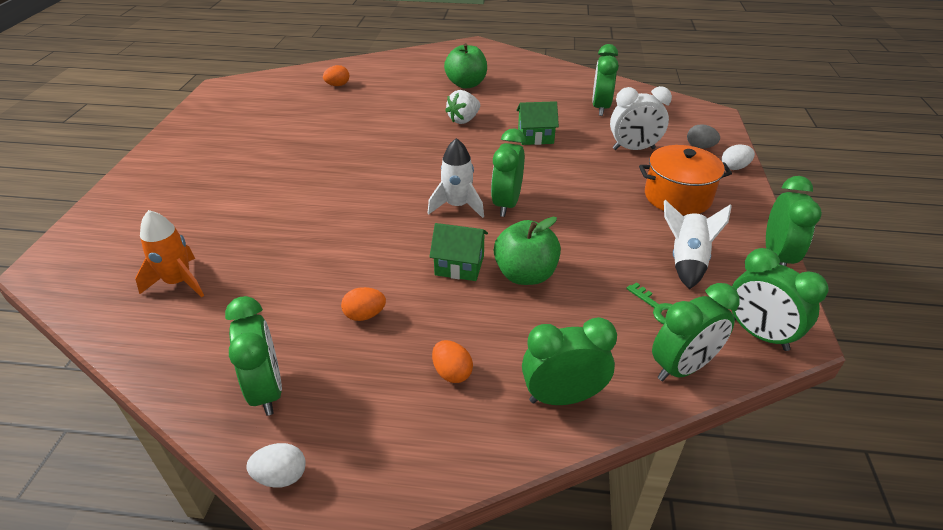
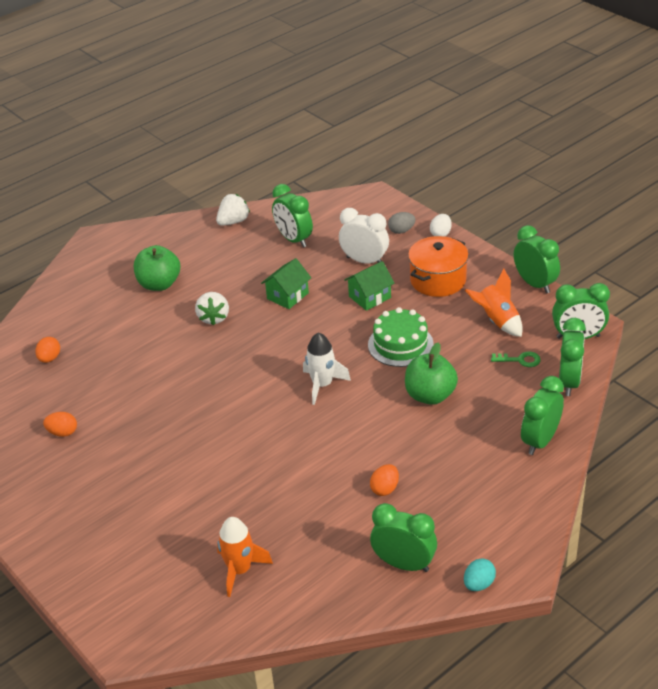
camera: 45 degrees left, 0 degrees up
(281, 476) = (478, 584): white egg -> turquoise egg
(452, 373) = (476, 475): orange egg -> orange egg (63, 432)
(459, 265) = (387, 419): green house -> green house (370, 297)
(506, 204) = (350, 360): green clock -> none
(565, 220) = (400, 344): none -> green cake
(575, 77) = (233, 221): none -> white strawberry
(633, 149) = (364, 261): white clock -> white clock turned 105 degrees counterclockwise
(686, 261) = (497, 321): white rocket -> orange rocket

